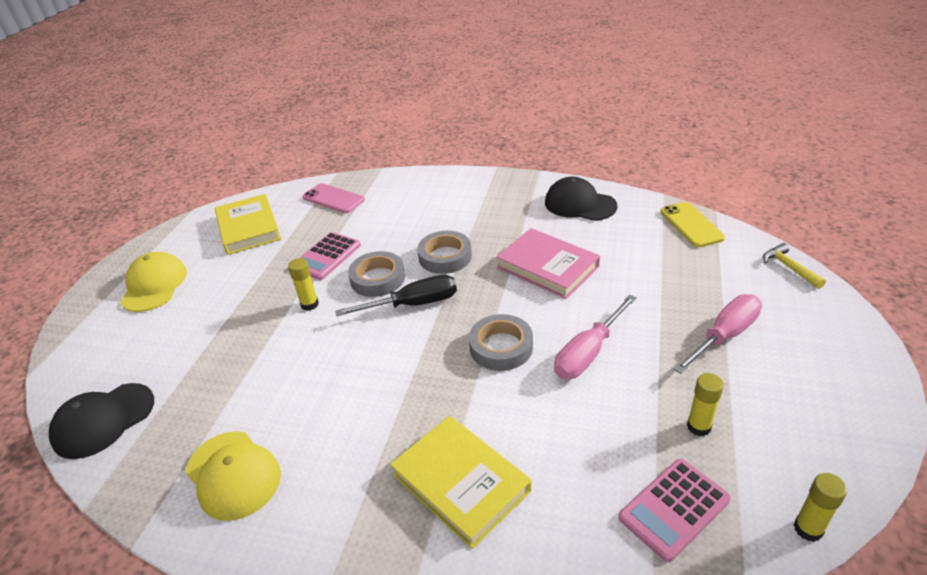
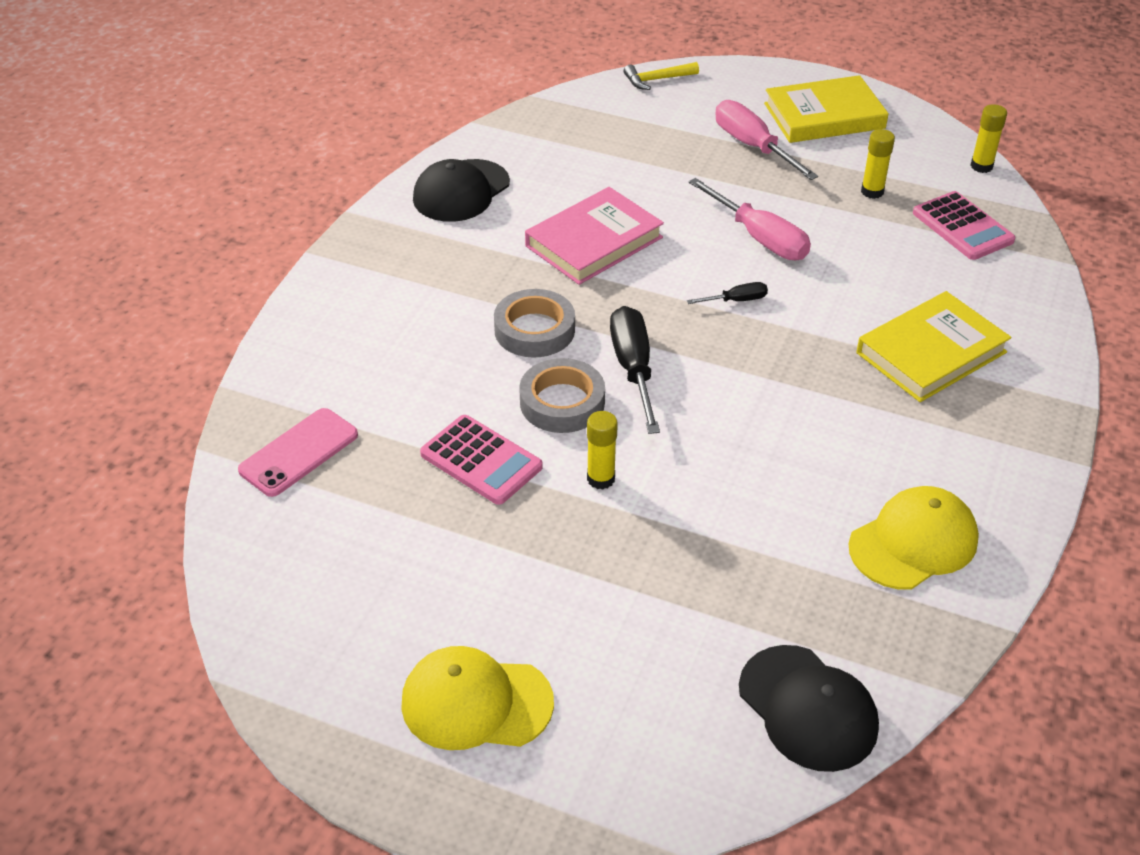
camera: 85 degrees left, 5 degrees up
(249, 228) = (340, 573): yellow book -> yellow book (824, 116)
(501, 347) = (736, 300): grey tape -> black screwdriver
(691, 225) = (551, 118): yellow phone -> none

